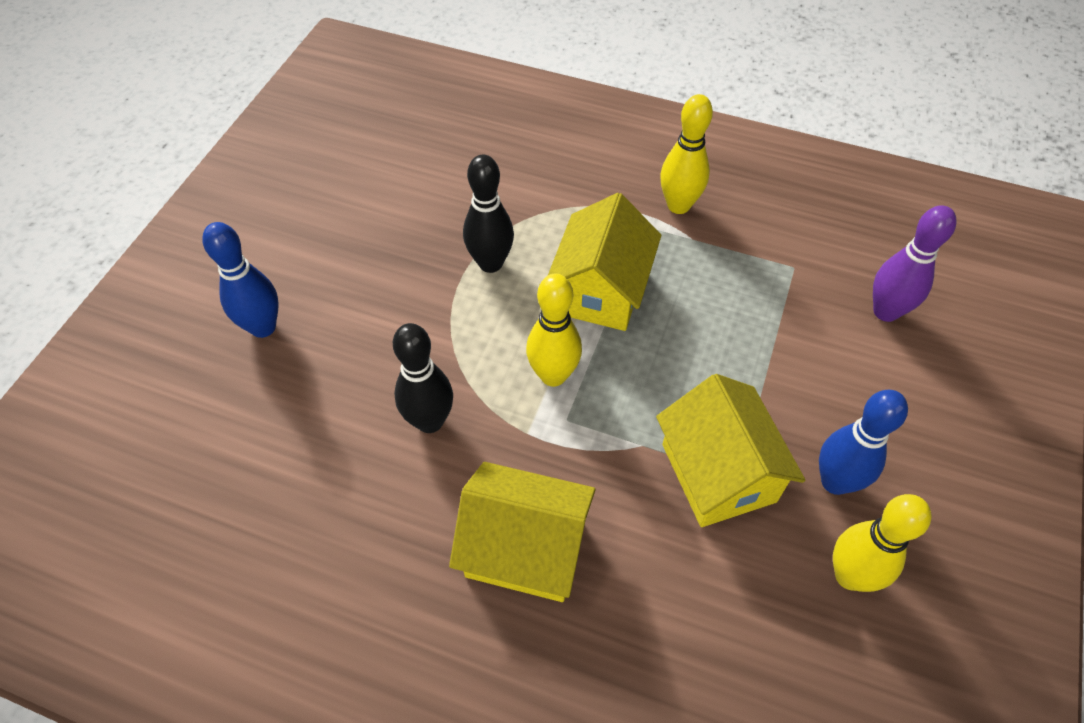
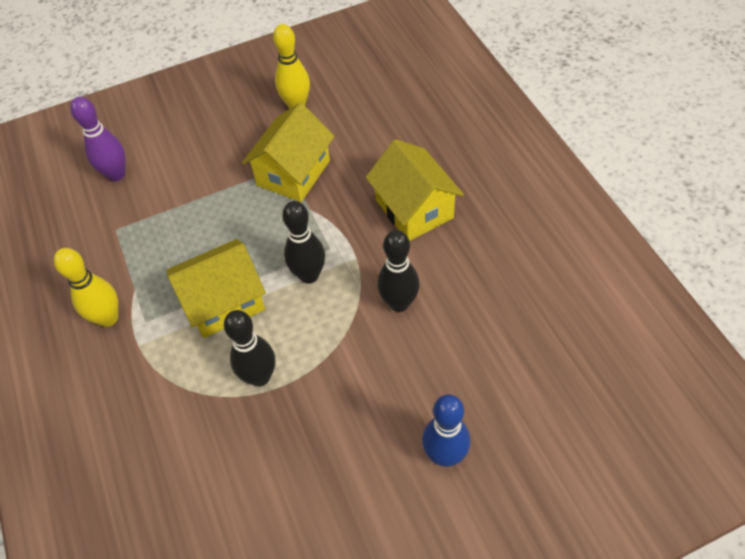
camera: 130 degrees left, 0 degrees up
(553, 375) = (309, 275): yellow bowling pin -> black bowling pin
(835, 481) = (252, 134): blue bowling pin -> none

